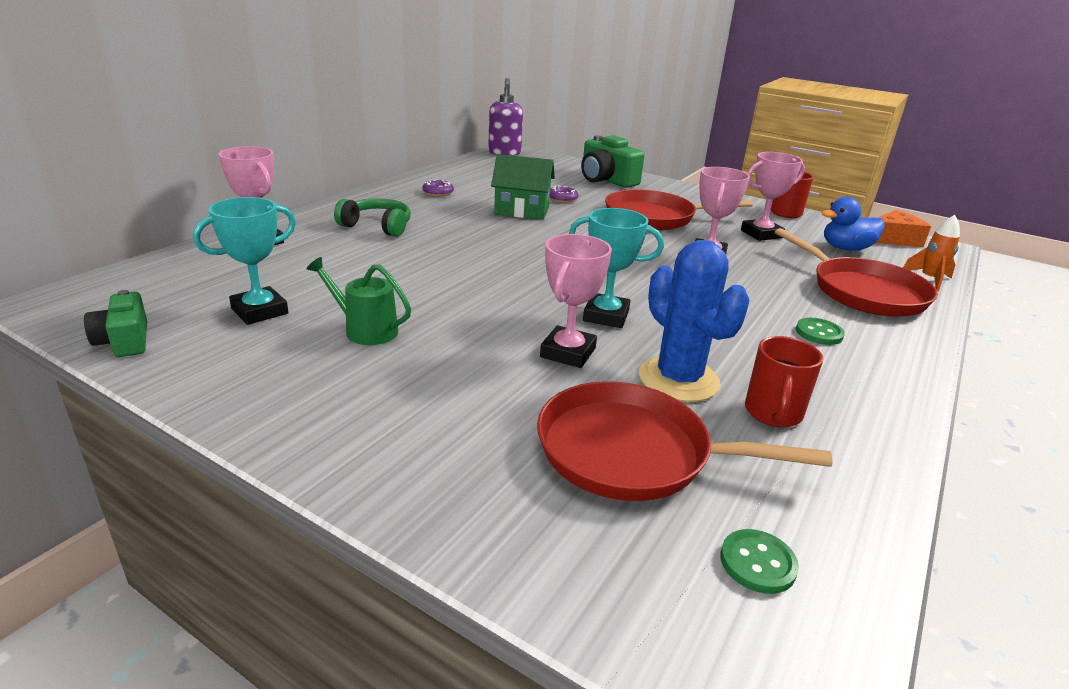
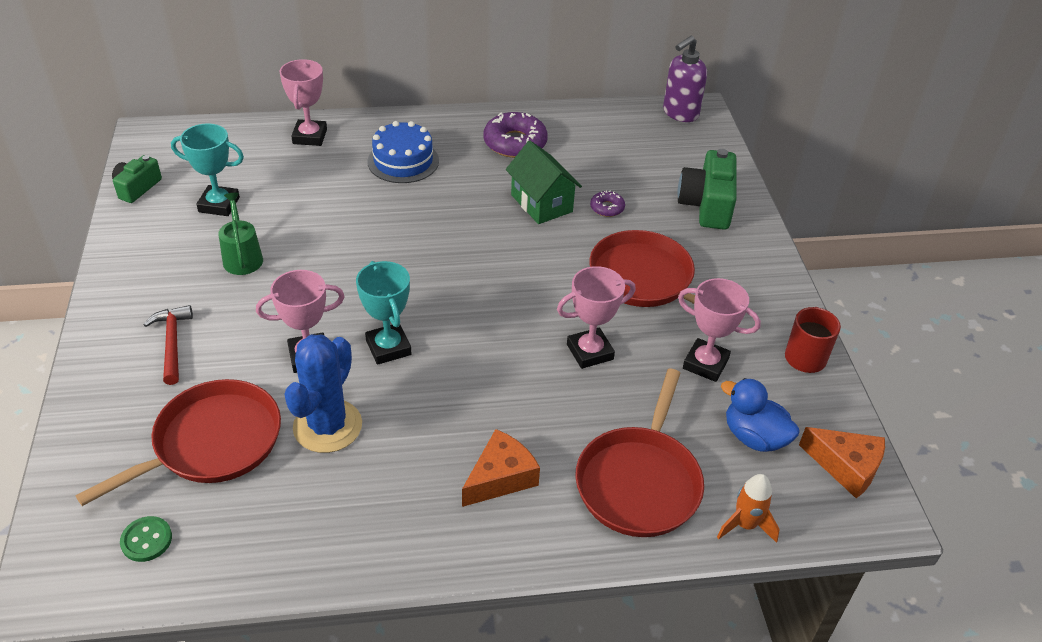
camera: 50 degrees right, 15 degrees up
(377, 226) = (403, 161): green headphones -> blue cake
(432, 417) = (172, 343): none -> red hammer
(438, 192) = (515, 143): purple donut -> purple donut, size x1.97
(632, 452) = (212, 442): red pan -> red pan turned 75 degrees clockwise
(773, 414) = (327, 493): red mug -> none
(819, 333) = (500, 477): green button -> orange cheese

